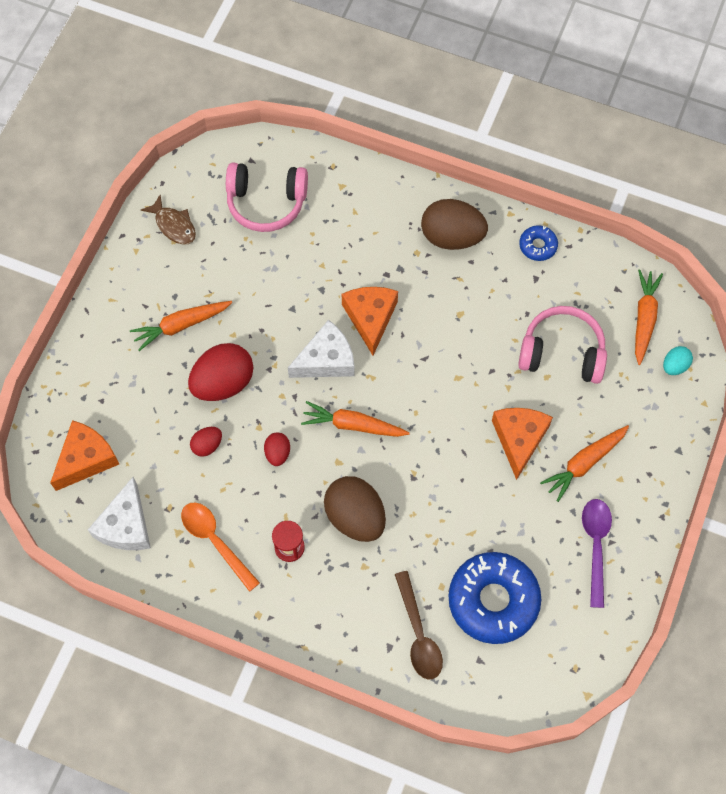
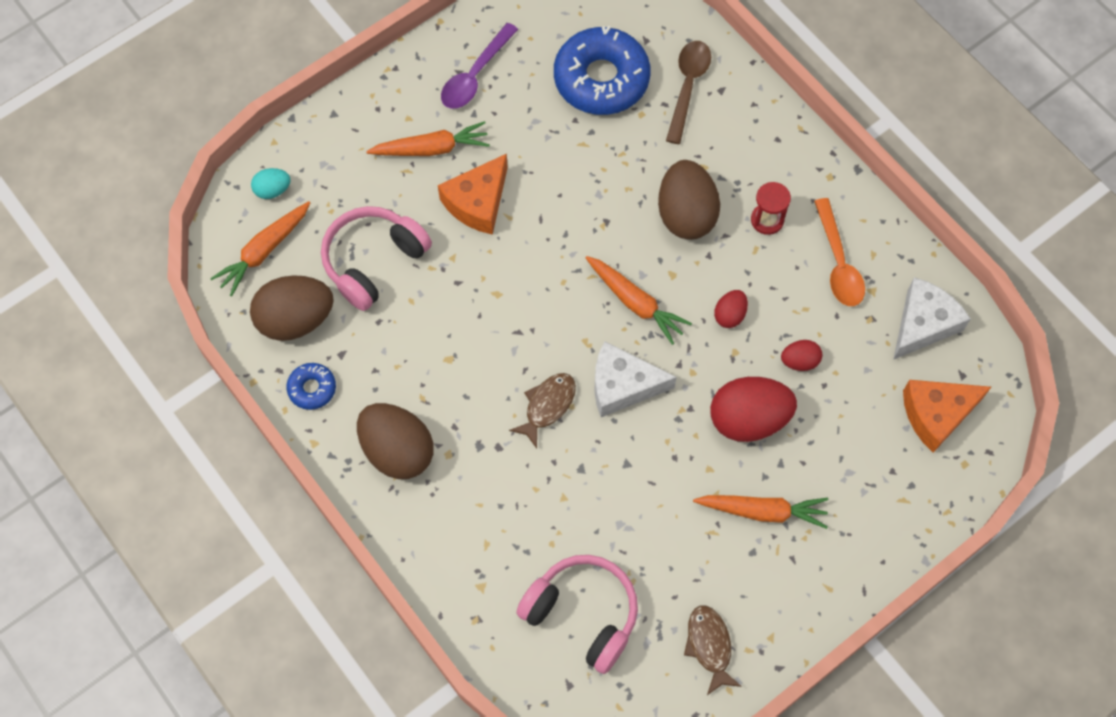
camera: 150 degrees left, 0 degrees up
(370, 318) = (547, 406): orange cheese -> brown fish
(562, 353) = (374, 262): pink headphones -> pink headphones turned 90 degrees clockwise
(584, 284) = (296, 319): none -> brown egg

